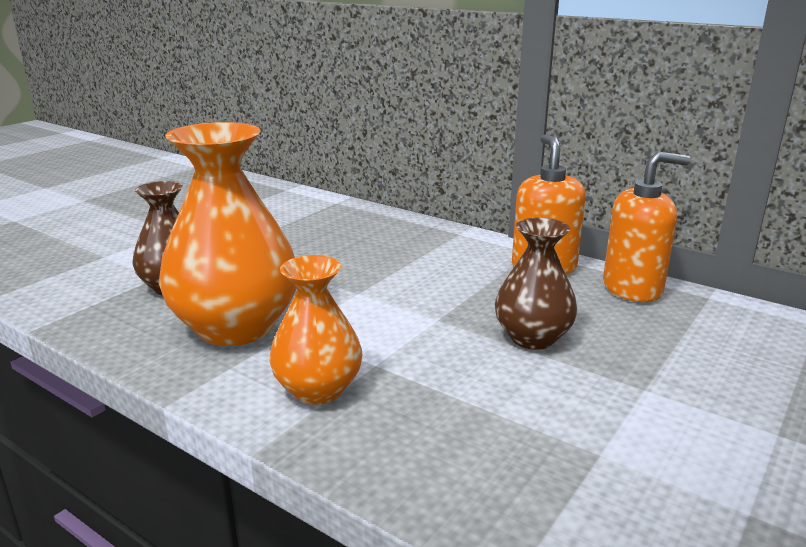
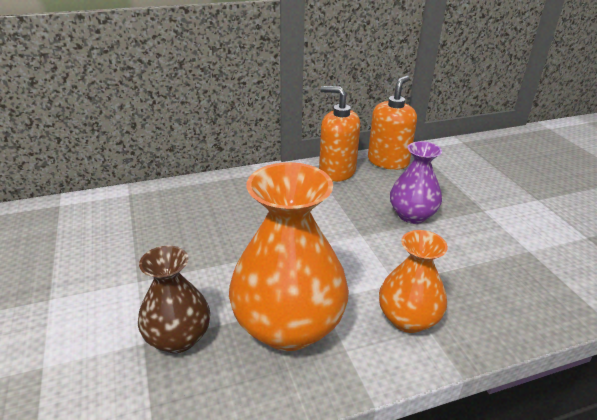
camera: 55 degrees left, 10 degrees up
(532, 338) = (412, 215): brown vase -> purple vase

